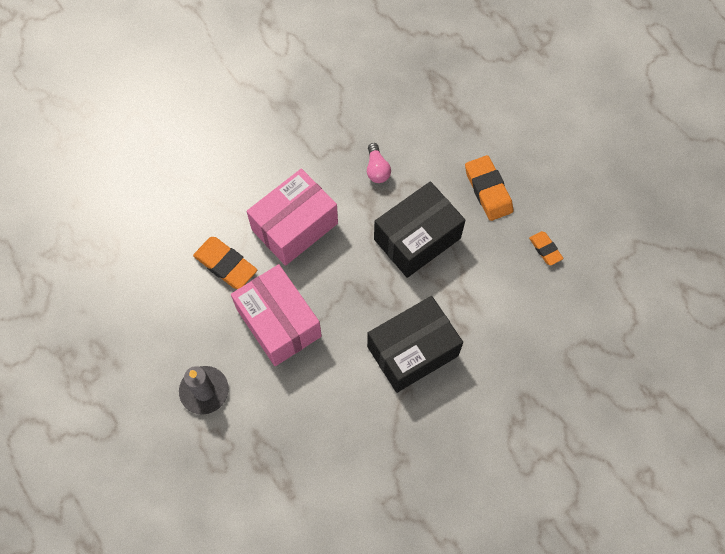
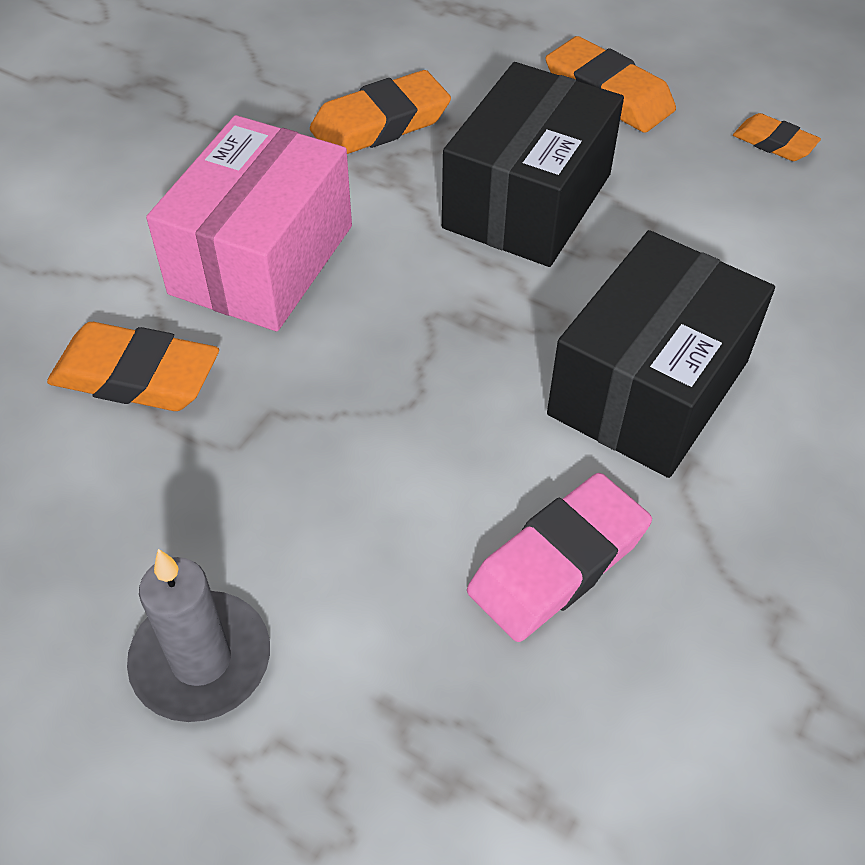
camera: 25 degrees left, 15 degrees down
(279, 323) = (319, 442): pink box -> none
(337, 408) = (558, 563): none -> pink eraser
(377, 169) = (380, 124): pink light bulb -> orange eraser

